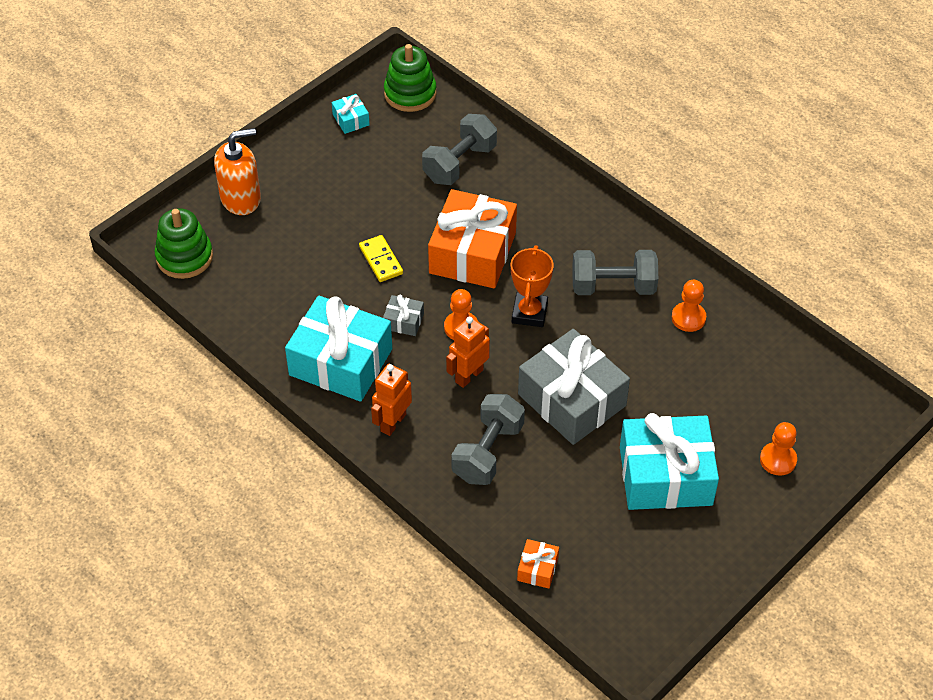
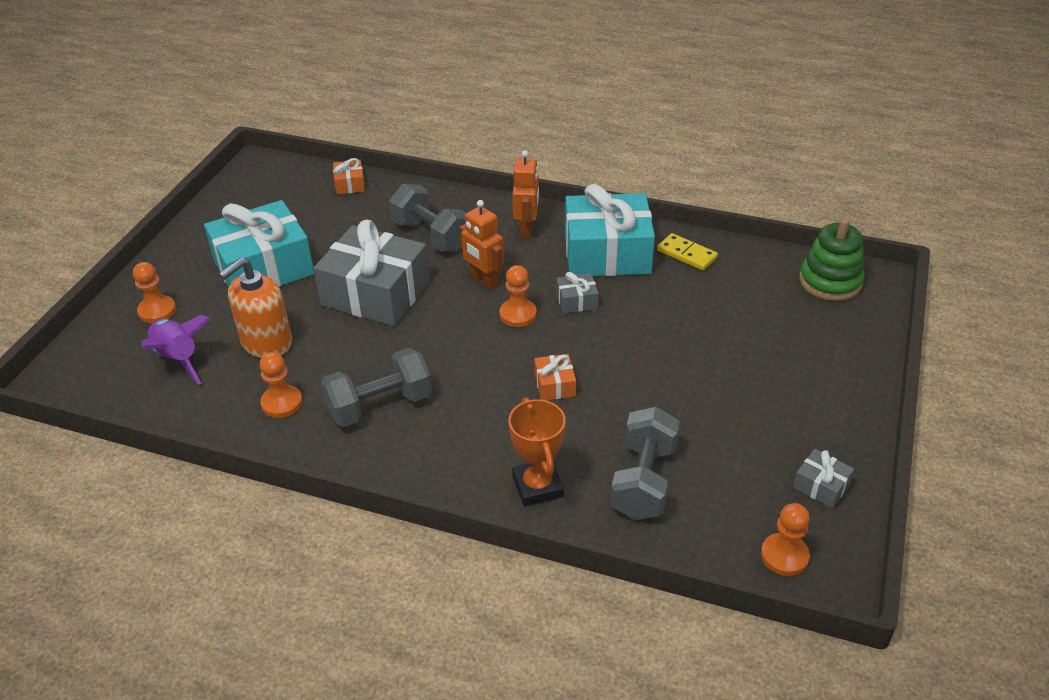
camera: 155 degrees right, 10 degrees down
(241, 198) = (841, 350): orange soap dispenser -> orange soap dispenser (266, 343)
(351, 120) = (821, 486): turquoise gift -> grey gift
(381, 260) = (644, 344): yellow domino -> yellow domino (687, 254)
(410, 93) = (784, 556): green stacking toy -> orange pawn
(468, 376) = (484, 280): orange robot -> orange robot turned 120 degrees clockwise
(472, 253) = (555, 385): orange gift -> orange gift, size x0.42
(487, 452) = (431, 235): grey dumbbell -> grey dumbbell turned 45 degrees counterclockwise
(529, 313) = (457, 349): orange trophy -> orange trophy (537, 486)
(765, 395) = (178, 358): none -> purple rocket

